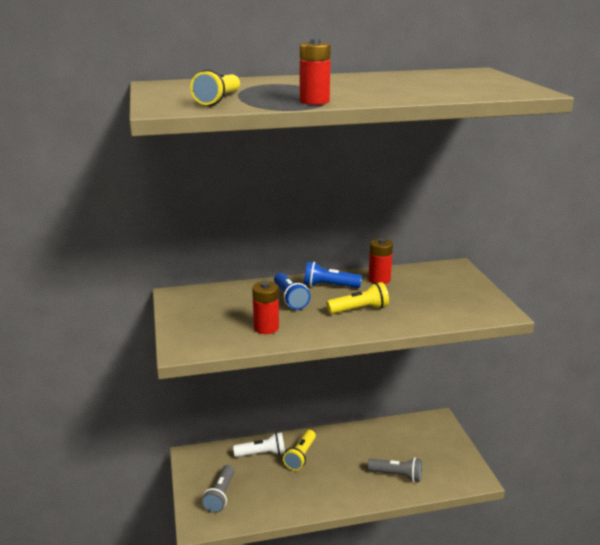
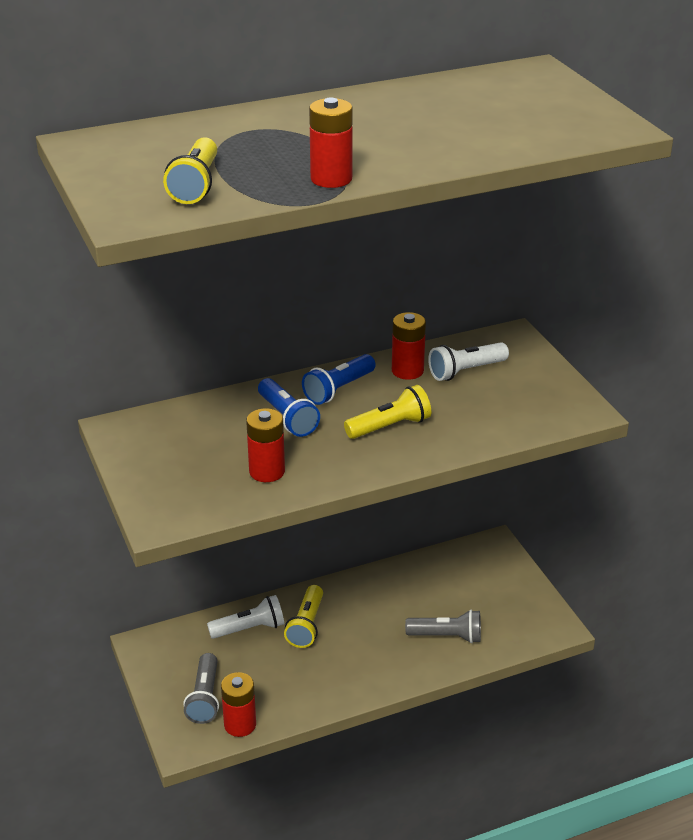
camera: 10 degrees left, 10 degrees up
(239, 517) = (240, 724): none -> red battery
(329, 286) = (338, 389): blue flashlight -> blue flashlight turned 45 degrees counterclockwise
(420, 283) = (466, 371): none -> white flashlight

